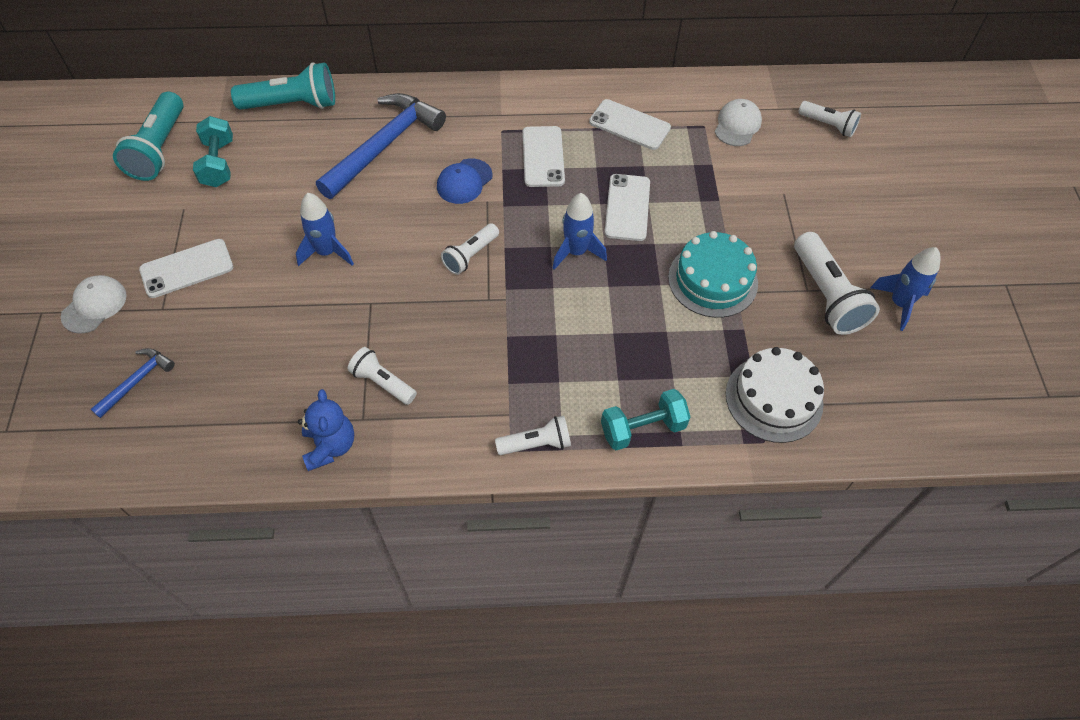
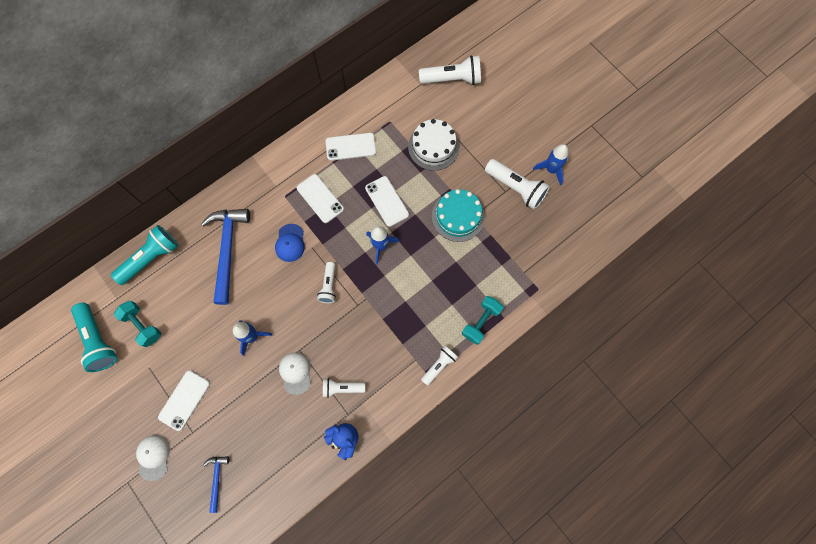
camera: 35 degrees left, 15 degrees up
(737, 125) = (406, 109): white cap -> white cap (295, 373)
(774, 398) = (528, 263): white cake -> white cake (433, 147)
(828, 125) = (452, 79): white flashlight -> white flashlight, size x1.67

